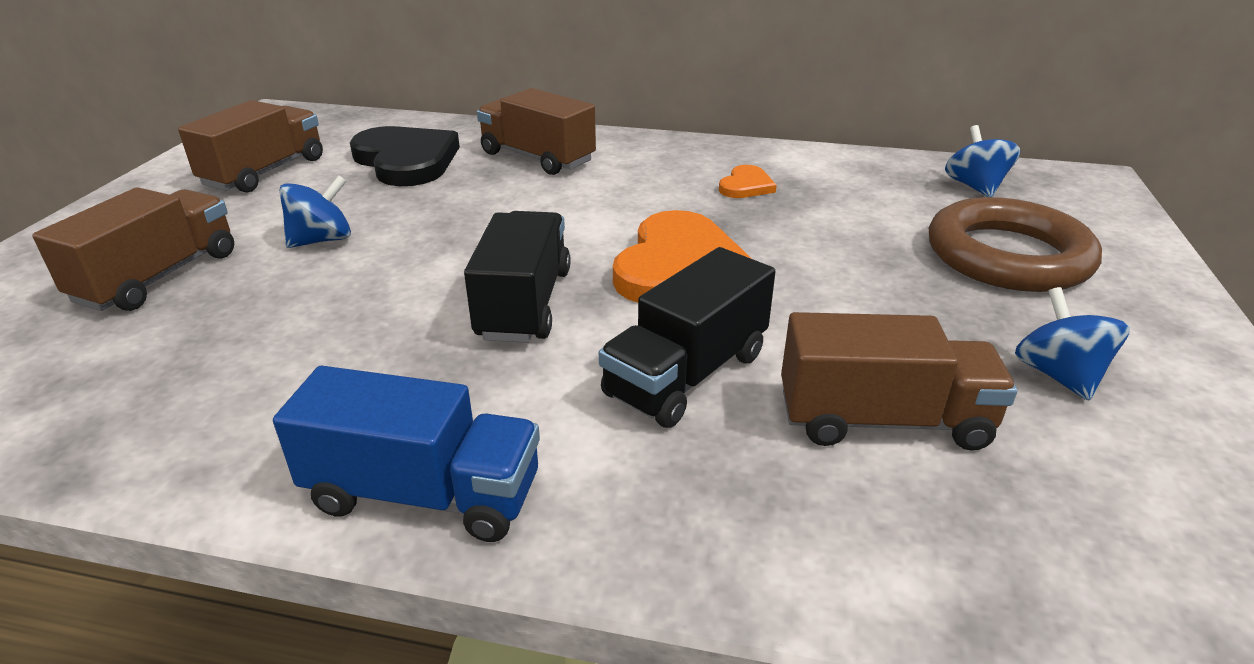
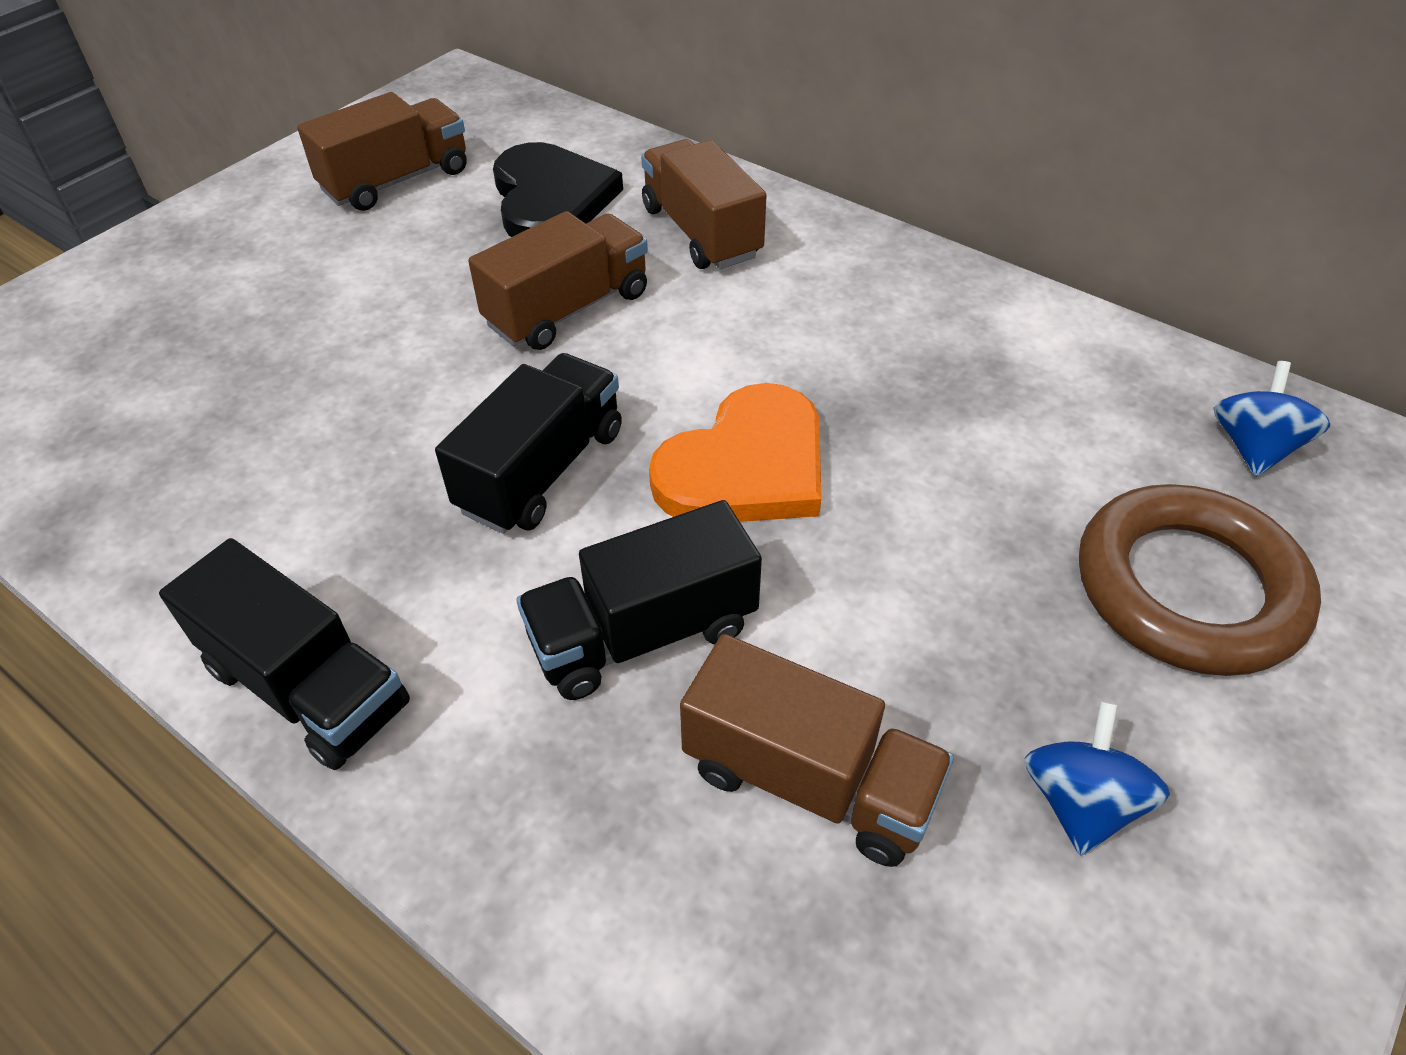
camera: 25 degrees right, 15 degrees up
(158, 277) = (226, 317): brown truck -> brown truck (568, 309)
(322, 240) = (397, 308): blue spinning top -> none
(424, 494) = (307, 686): blue truck -> black truck
(746, 186) = (927, 354): orange heart -> none

